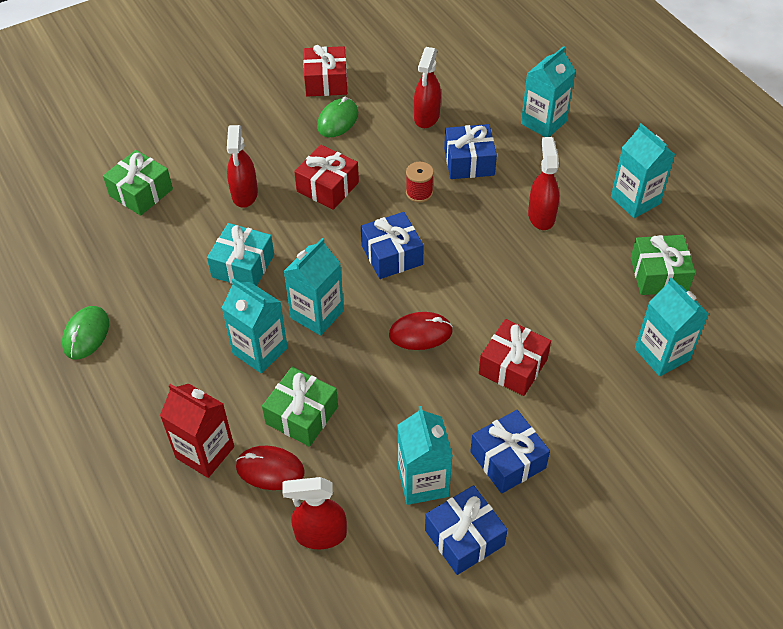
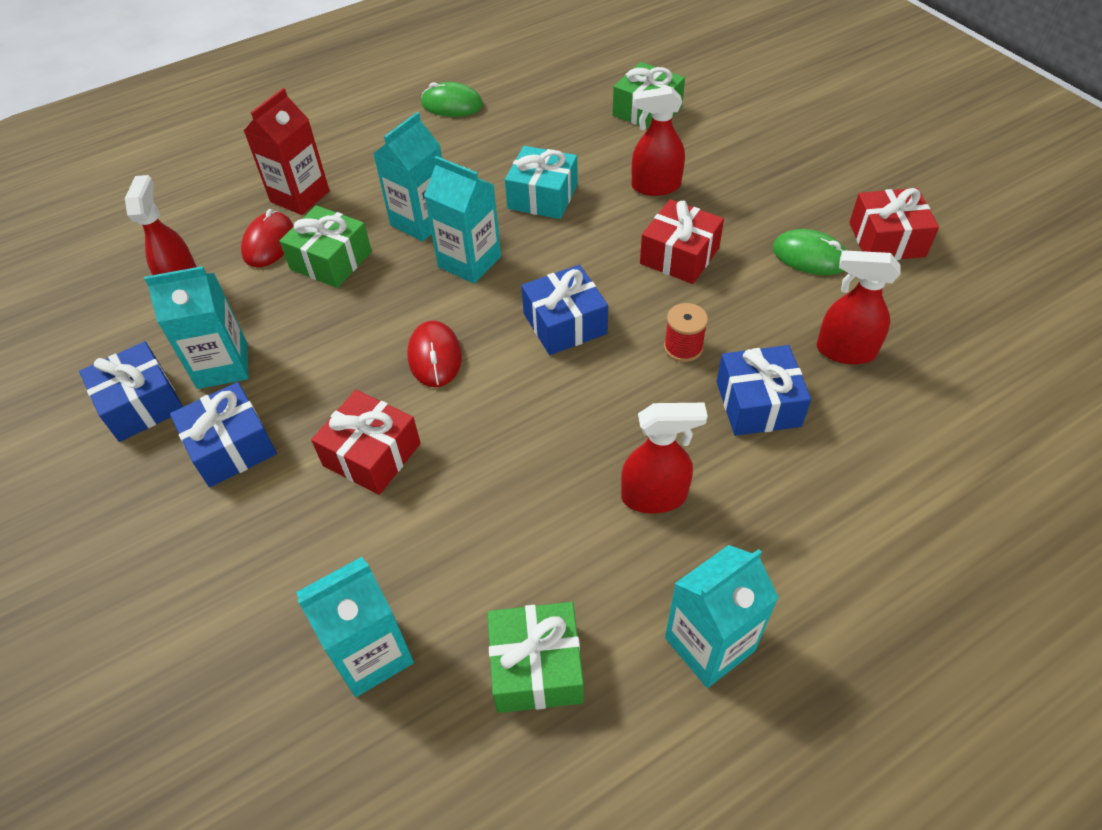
camera: 90 degrees right, 0 degrees up
(543, 122) = (878, 507): turquoise carton -> none

